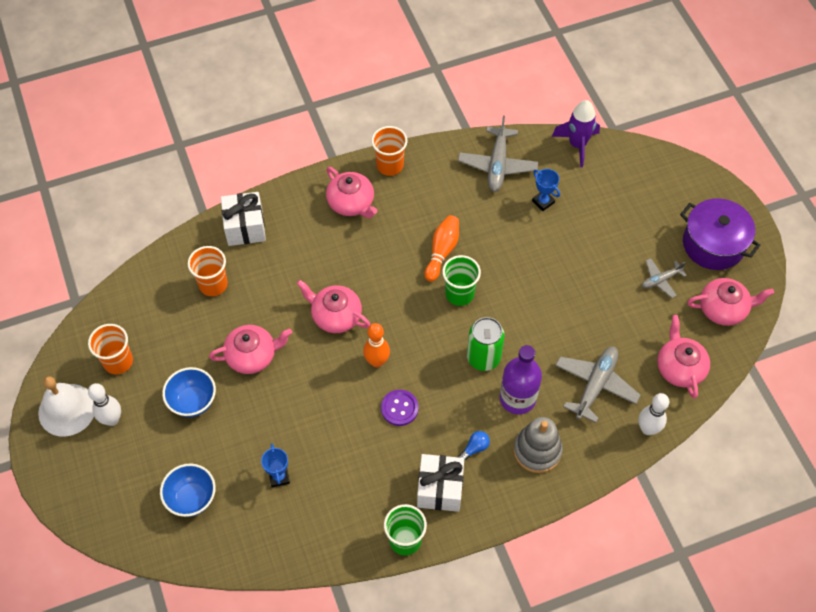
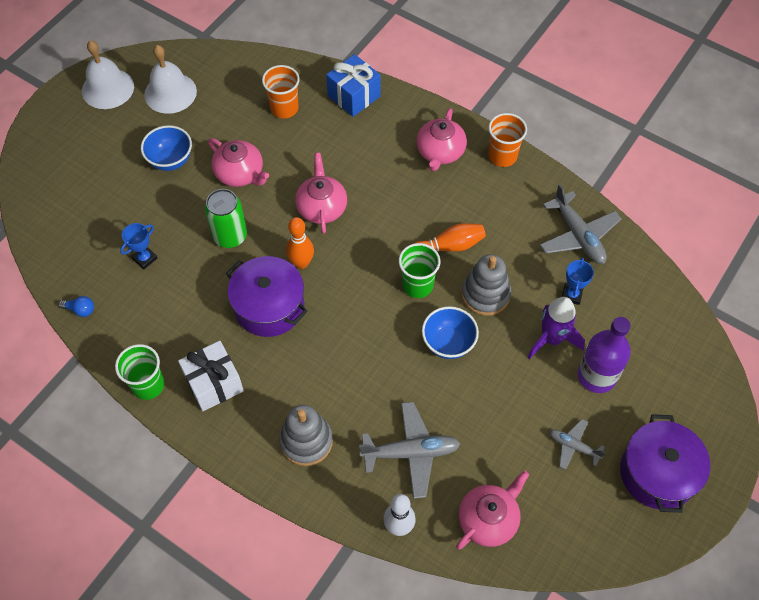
camera: 55 degrees right, 0 degrees up
(112, 419) = (119, 120): white bowling pin -> none
(118, 361) = (170, 93): orange cup -> white bell
(192, 498) = (87, 212): blue bowl -> blue bowl (448, 343)
(245, 227) = (354, 96): white gift -> blue gift
(399, 408) = (269, 306): purple button -> purple pot
(475, 448) = (272, 388): blue light bulb -> blue light bulb (80, 310)
(483, 358) = (367, 342): green can -> green can (230, 236)
(497, 165) = (578, 235): grey plane -> grey plane turned 90 degrees counterclockwise
(501, 255) = (485, 294): none -> grey stacking toy
(517, 398) = (347, 394): purple bottle -> purple bottle (596, 376)
(577, 145) = (661, 287): purple rocket -> purple rocket (551, 339)
(723, 309) = (589, 524): pink teapot -> none

